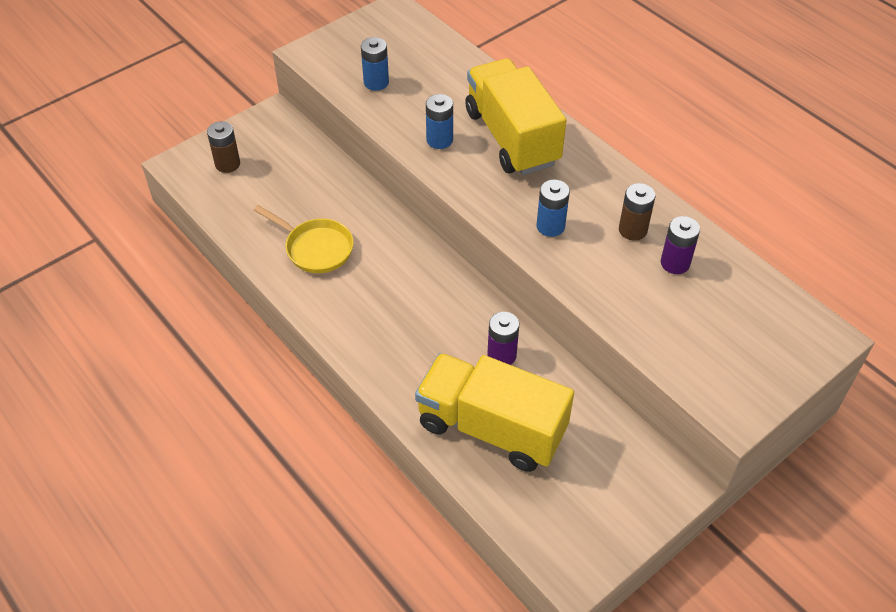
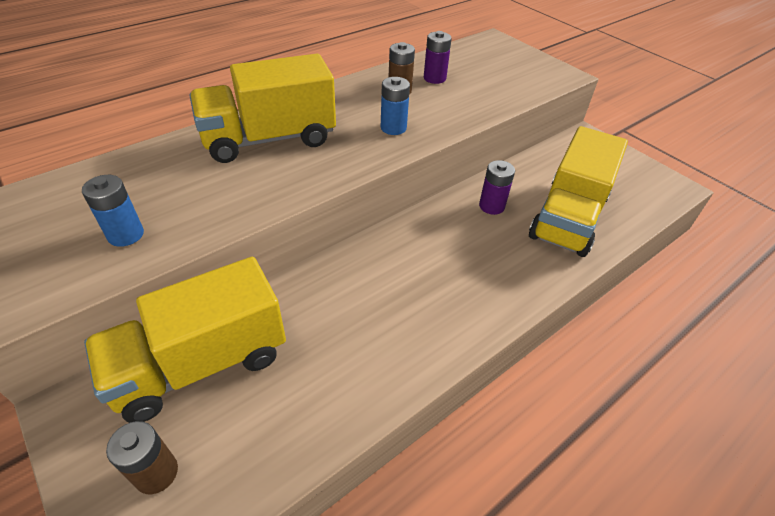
camera: 90 degrees left, 5 degrees down
(304, 167) = (201, 363): none -> yellow truck
(316, 248) = (352, 347): yellow pan -> none
(439, 140) = (257, 186): blue battery -> none

